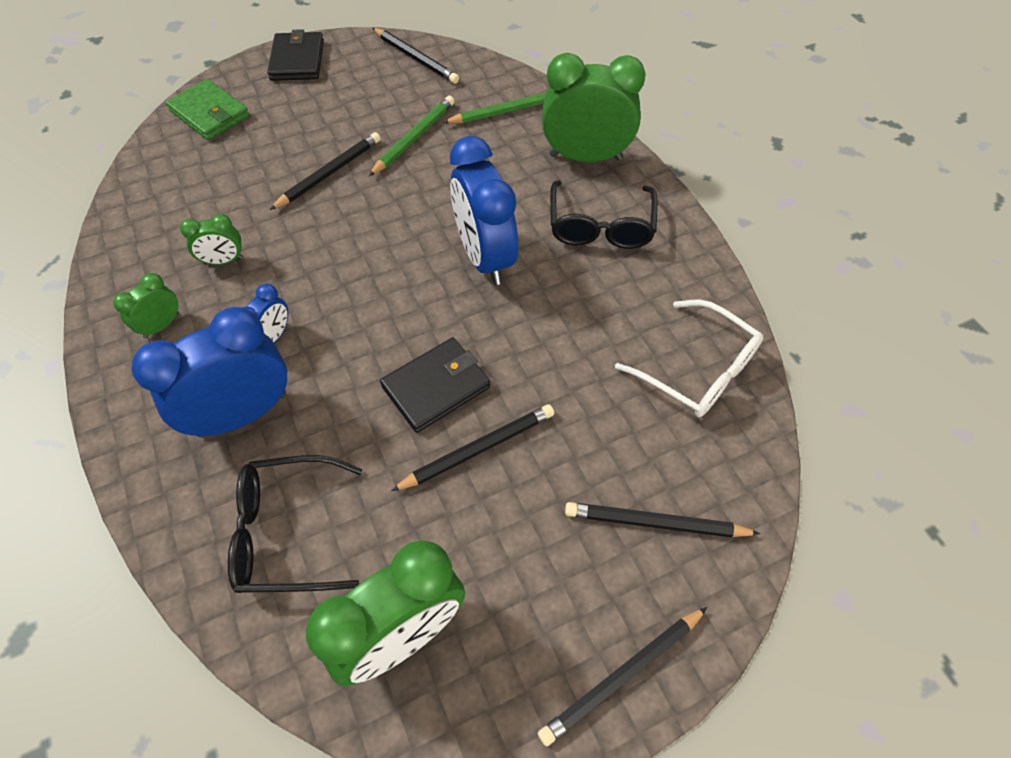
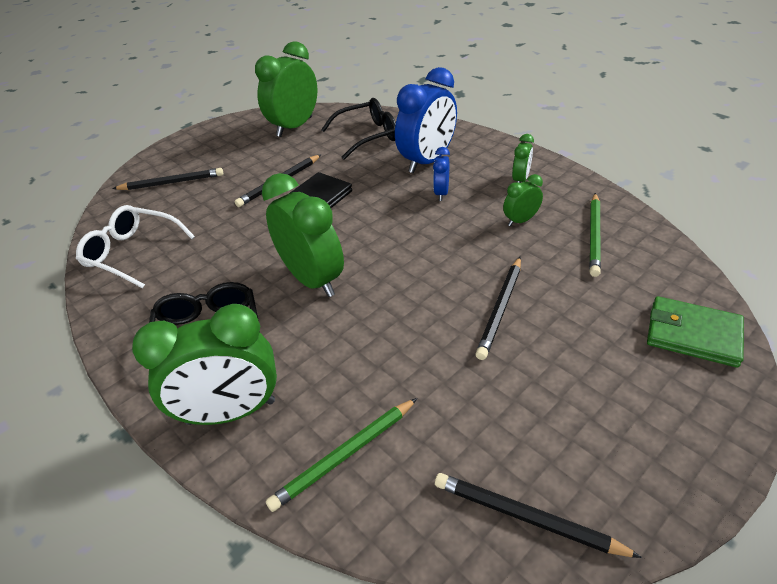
camera: 165 degrees right, 15 degrees down
(297, 60) = (688, 451): black wallet -> none
(414, 138) = (442, 375): green pencil -> green pencil (594, 236)
(484, 257) = (312, 279): blue clock -> green clock
(622, 675) = (191, 141): black pencil -> none

